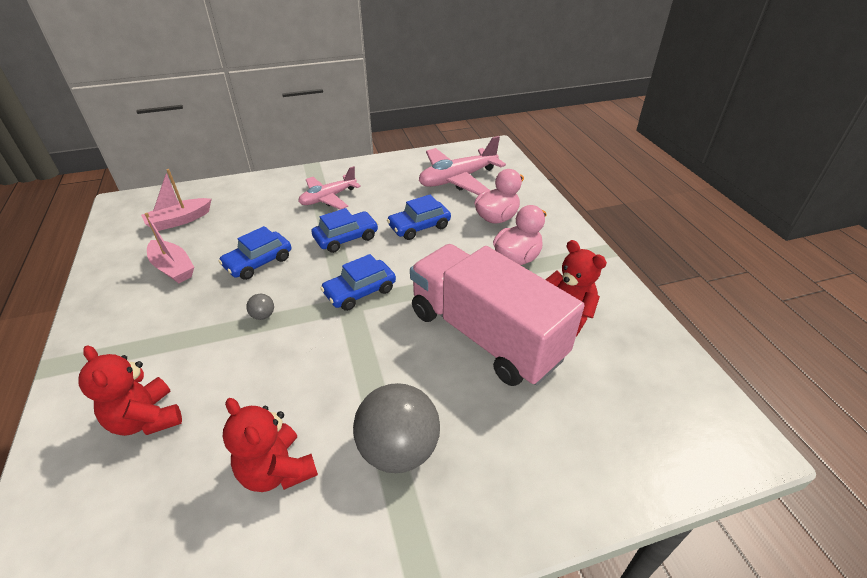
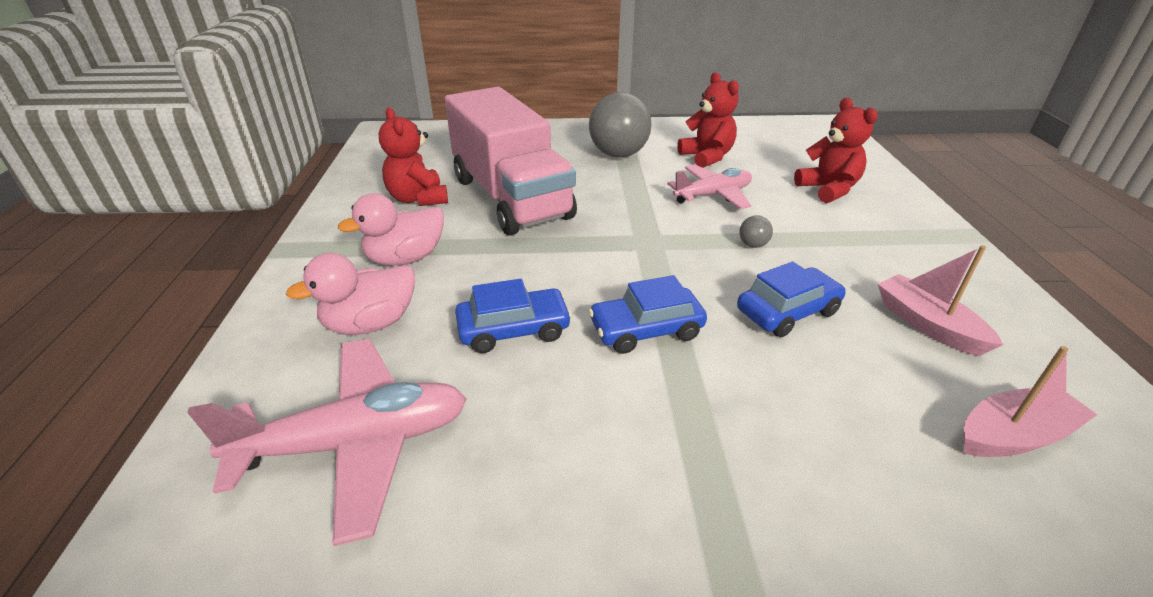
camera: 165 degrees left, 5 degrees down
(328, 198) = (682, 441): pink plane -> pink plane (712, 195)
(360, 291) = (633, 251): blue car -> none

